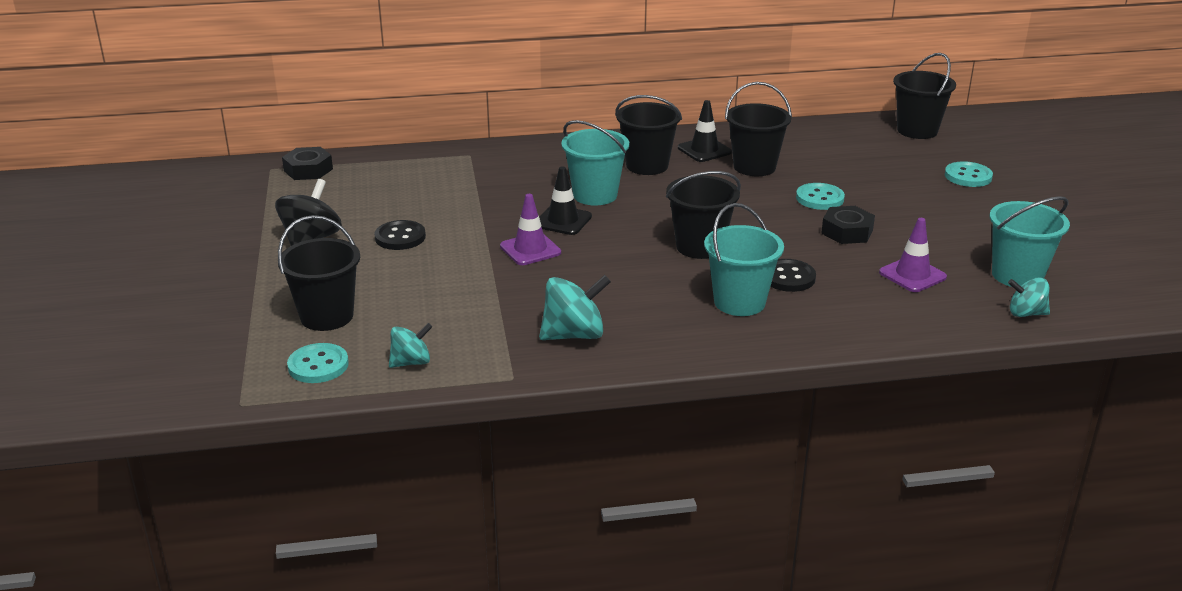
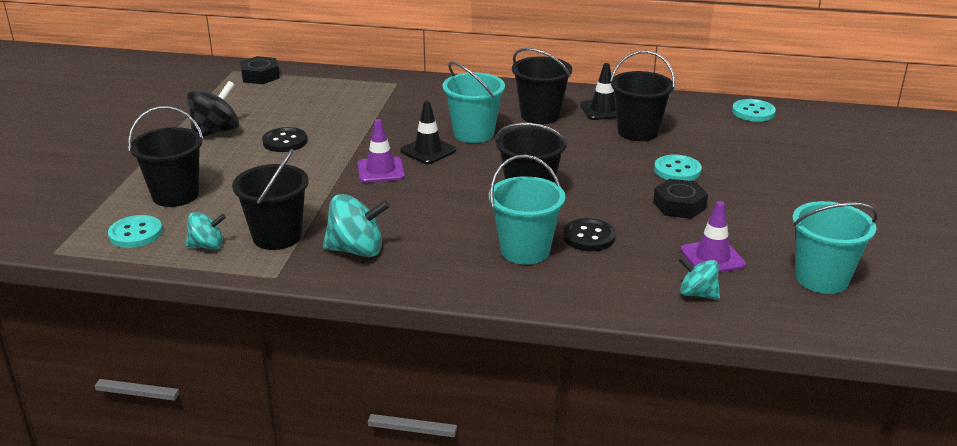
camera: 20 degrees right, 0 degrees up
(917, 130) = (825, 123): black bucket -> black bucket (277, 236)
(968, 176) = (844, 174): turquoise button -> turquoise button (753, 112)
(1026, 313) = (801, 317): turquoise spinning top -> turquoise spinning top (697, 294)

